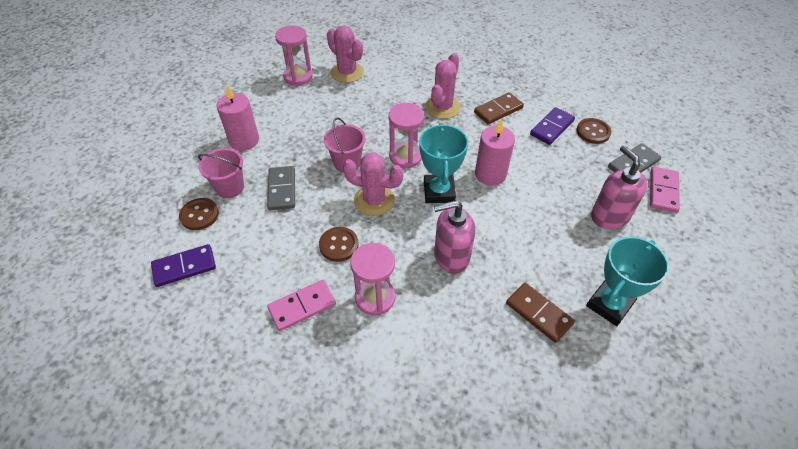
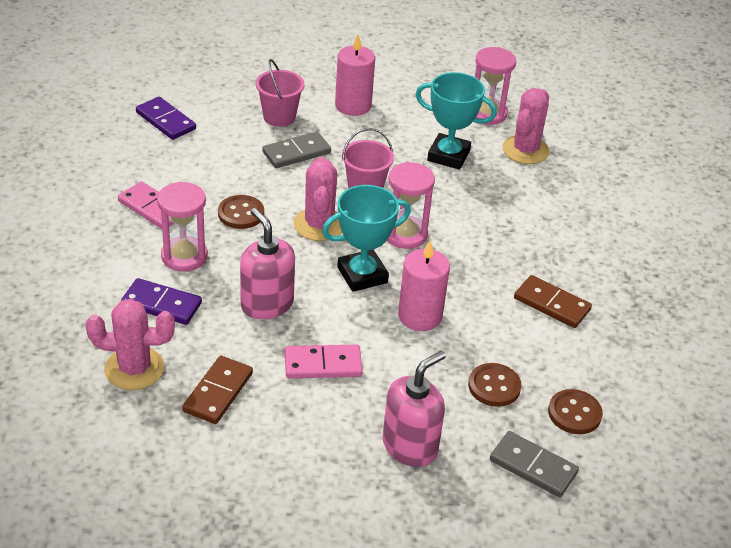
camera: 65 degrees right, 10 degrees down
(199, 215) = (232, 109): brown button -> brown button (494, 386)
(442, 107) = (519, 249): pink cactus -> pink cactus (134, 368)
(552, 128) = (553, 366): purple domino -> purple domino (161, 304)
(609, 305) = (258, 458): turquoise trophy -> turquoise trophy (448, 156)
(663, 191) = (495, 506): pink domino -> pink domino (323, 364)

